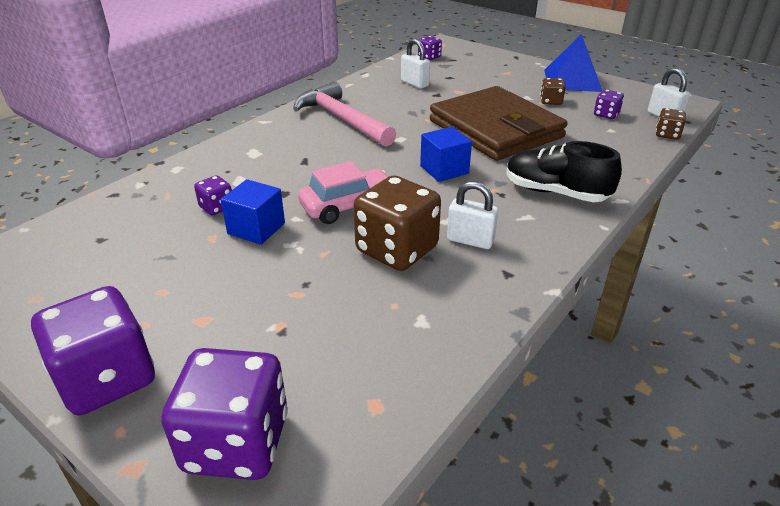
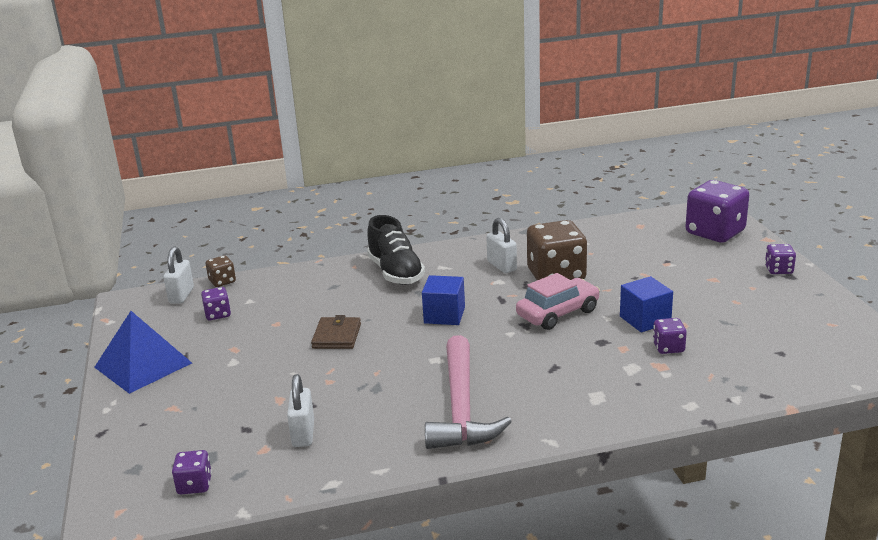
camera: 140 degrees left, 10 degrees down
(107, 378) = (778, 270): purple dice -> purple dice, size x0.48
(348, 206) = (558, 313): pink car -> pink car turned 135 degrees clockwise
(495, 129) = (337, 336): brown wallet -> brown wallet, size x0.40
(550, 101) = (226, 347): brown dice -> none

